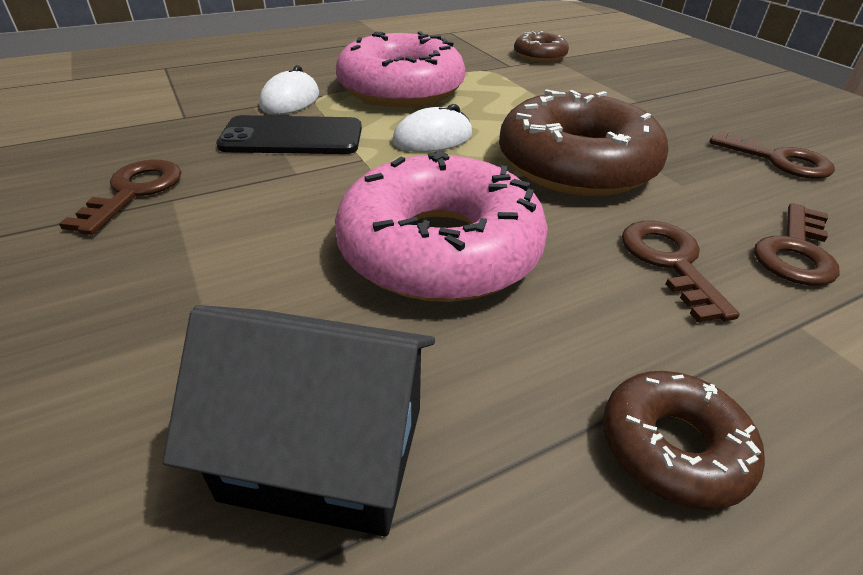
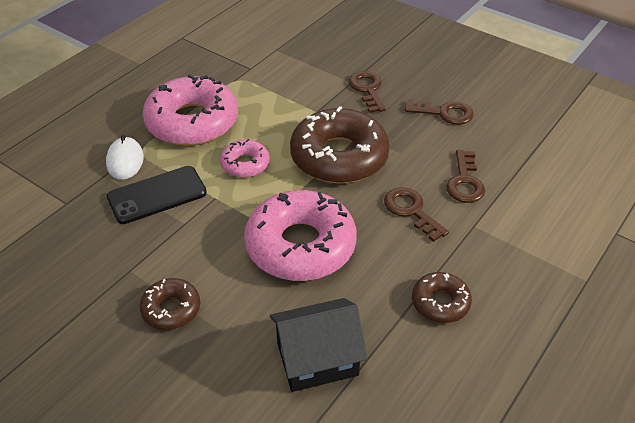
camera: 25 degrees left, 5 degrees up
(134, 192) = (102, 274): brown key -> brown key (367, 90)
(433, 138) = (245, 164): white mouse -> pink donut
(539, 56) = (265, 49): brown donut -> brown donut (171, 309)

